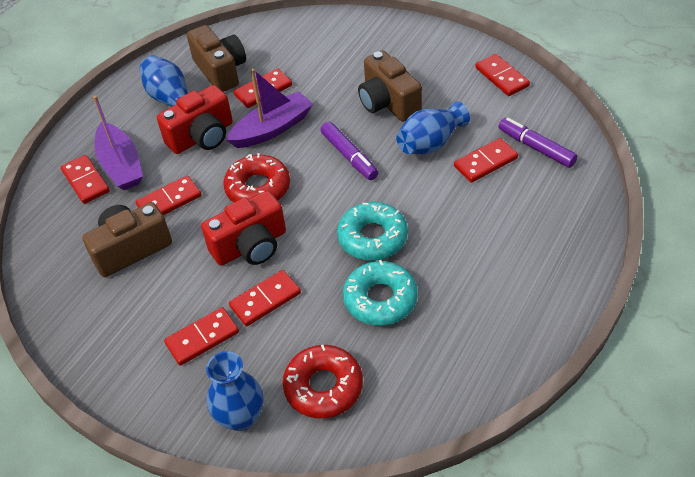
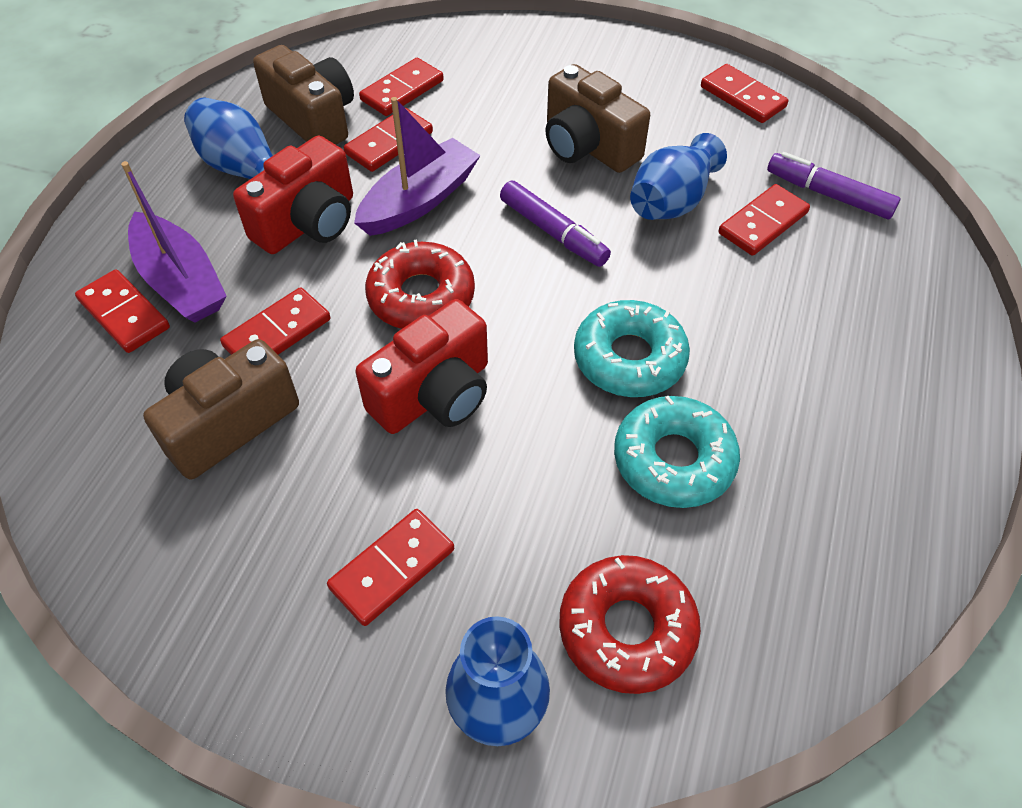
camera: 15 degrees left, 5 degrees up
(265, 300) = (484, 485): red domino -> red domino (402, 90)

